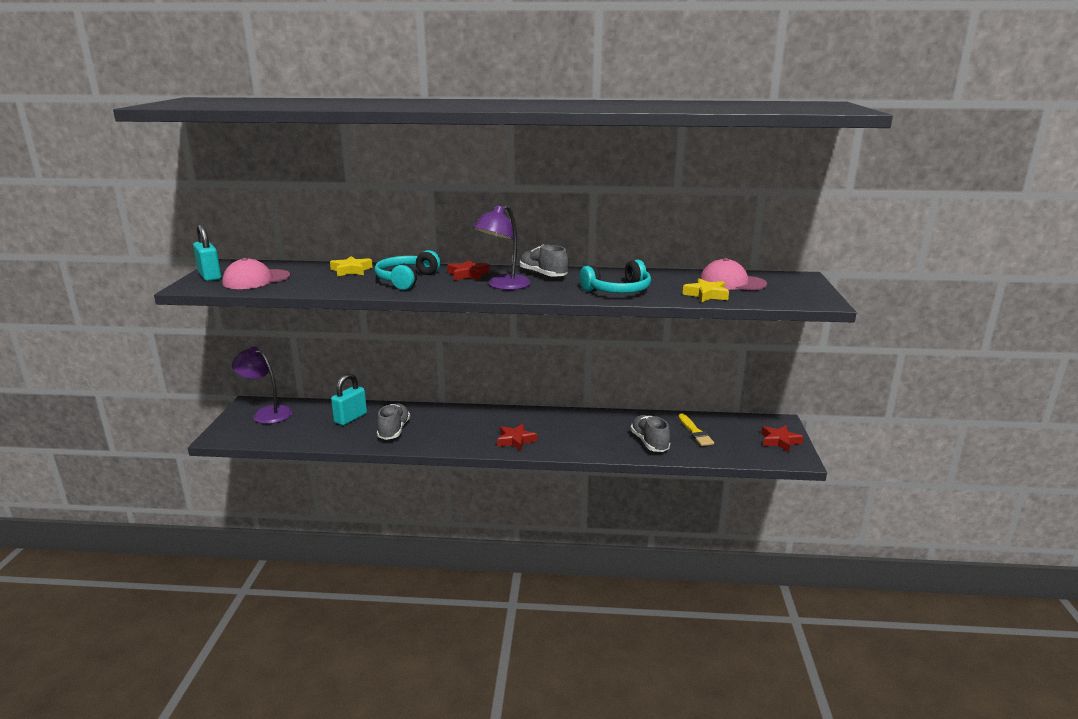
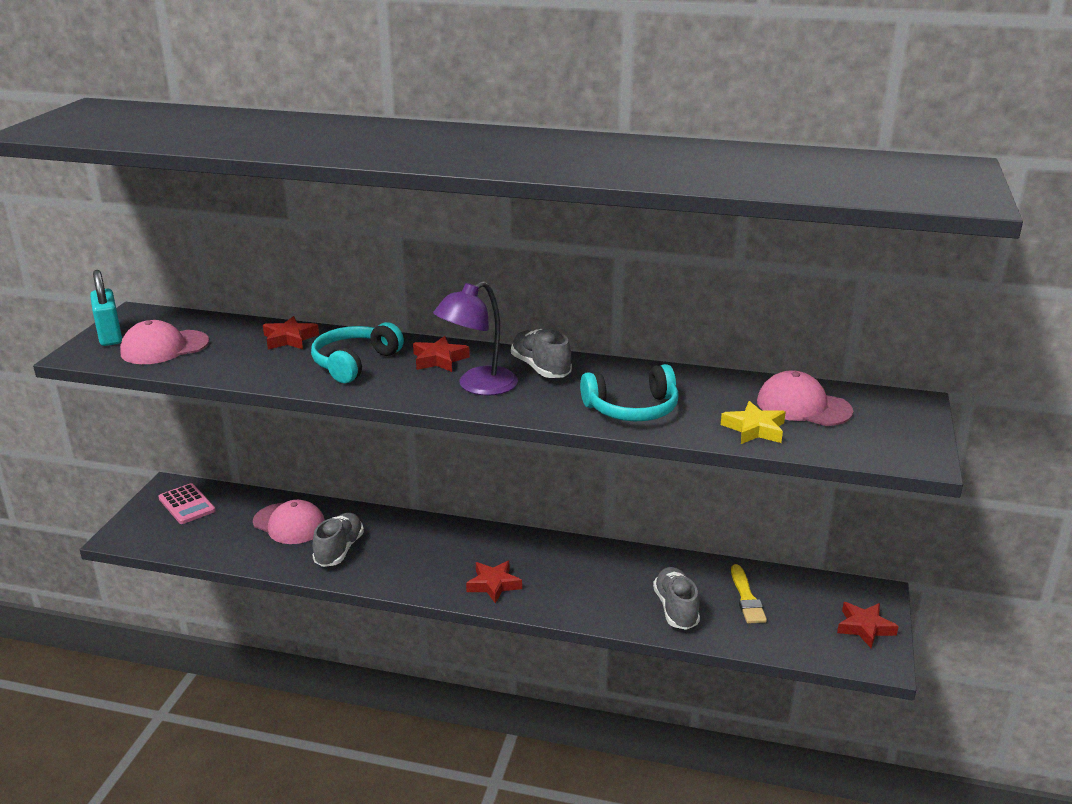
camera: 10 degrees right, 5 degrees up
(266, 413) = (187, 504): purple lamp -> pink calculator
(350, 418) = (289, 524): turquoise padlock -> pink cap
(351, 270) = (290, 339): yellow star -> red star

